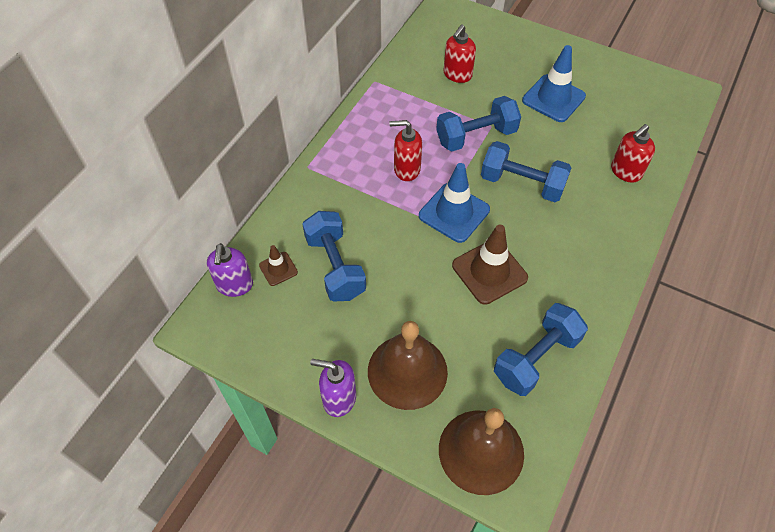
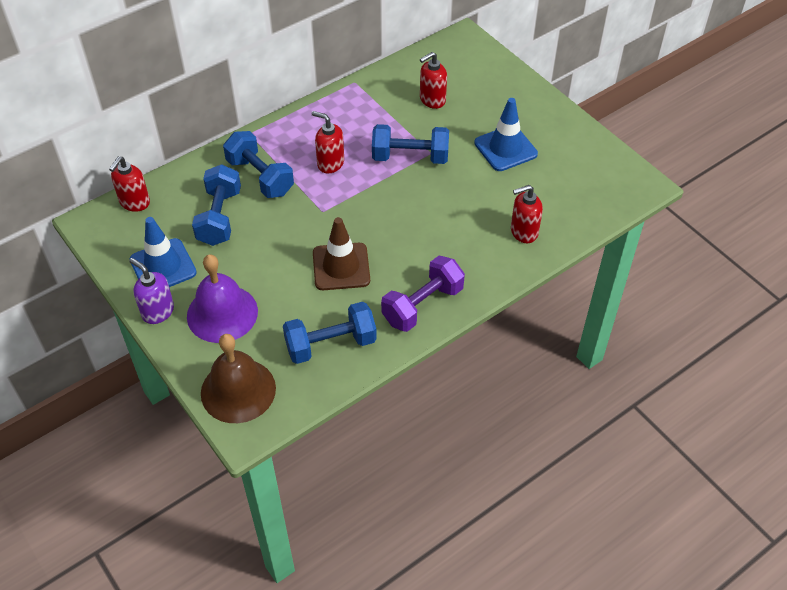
camera: 25 degrees right, 5 degrees down
(235, 285) = (134, 202): purple soap dispenser -> red soap dispenser
(278, 269) = (175, 203): brown traffic cone -> none
(407, 371) = (222, 313): brown bell -> purple bell
(454, 213) = (345, 211): blue traffic cone -> blue traffic cone (163, 266)
(522, 184) = (421, 209): blue dumbbell -> blue dumbbell (260, 177)
(591, 280) = (422, 305): none -> purple dumbbell

